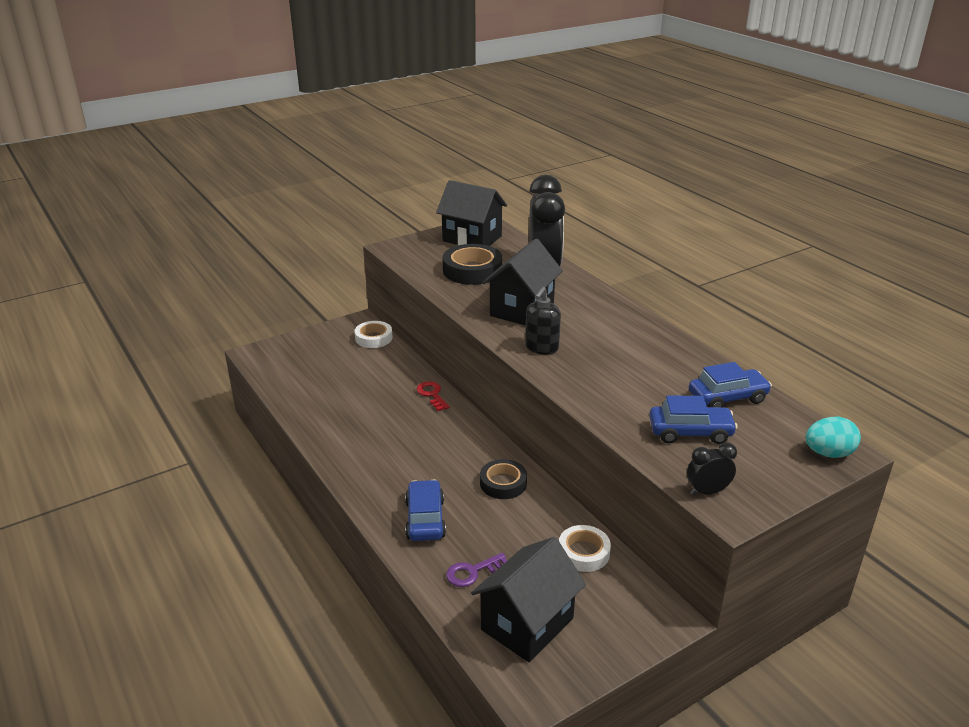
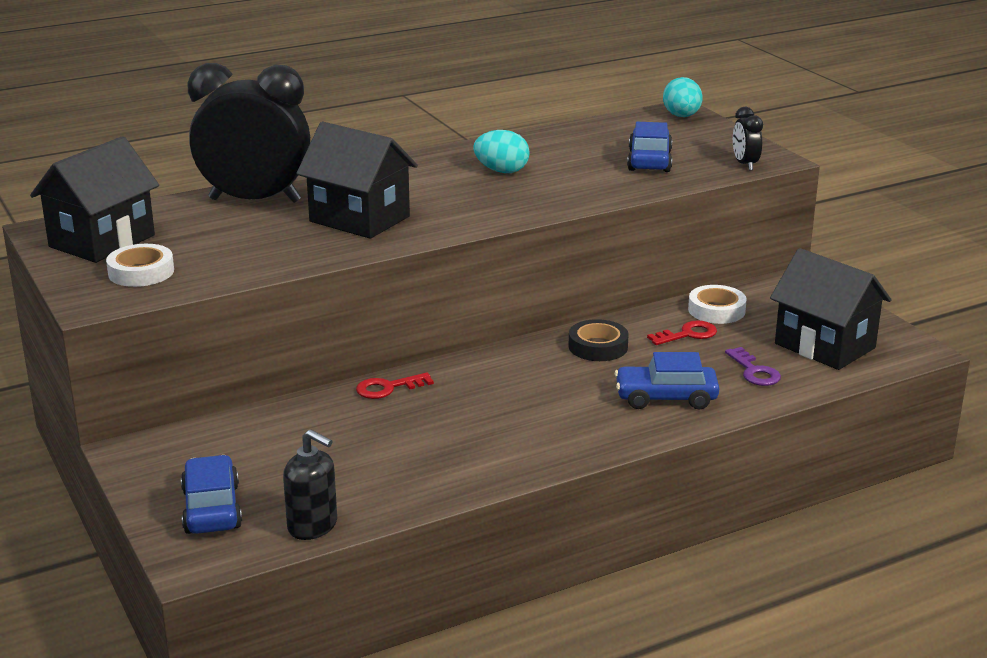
camera: 85 degrees left, 5 degrees down
(373, 338) = (196, 437): white tape -> white tape (141, 272)
(472, 270) = (220, 244): black tape -> none
(533, 533) = (688, 334): none -> red key
(541, 348) = (465, 214): black soap dispenser -> black soap dispenser (313, 526)
(632, 359) = (501, 171): none -> turquoise egg
(727, 398) = (587, 140): blue car -> blue car (212, 509)

